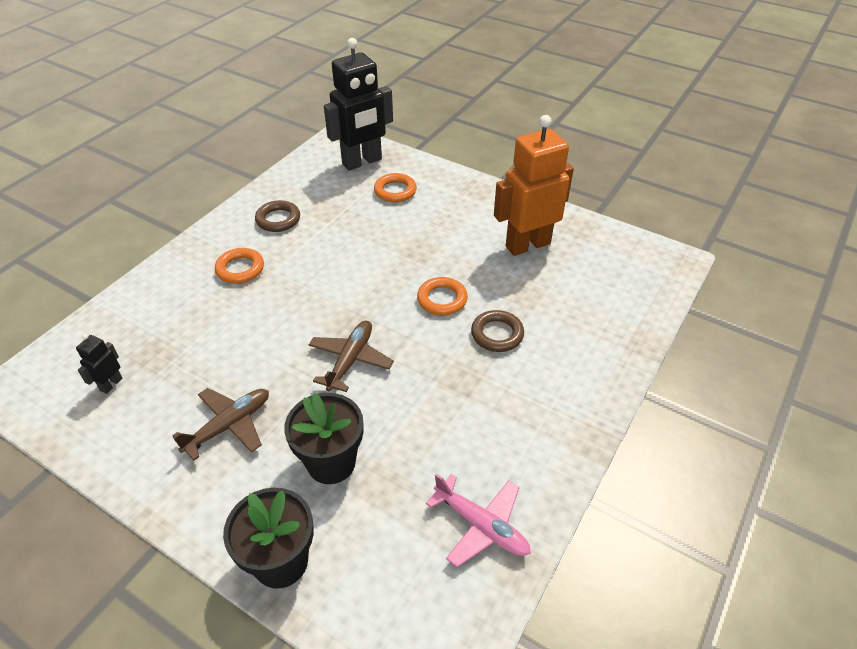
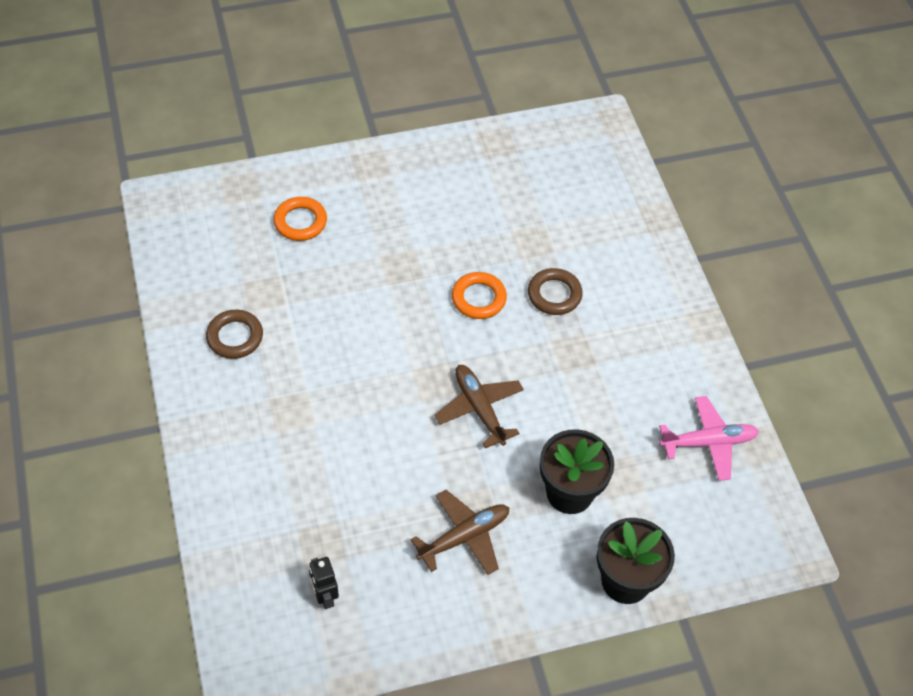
camera: 50 degrees left, 10 degrees up
(229, 425) = (464, 536): brown plane -> brown plane turned 60 degrees clockwise
(240, 269) = (275, 412): orange ring -> none
(362, 162) = (224, 212): black robot -> none
(527, 245) = (480, 192): orange robot -> none

